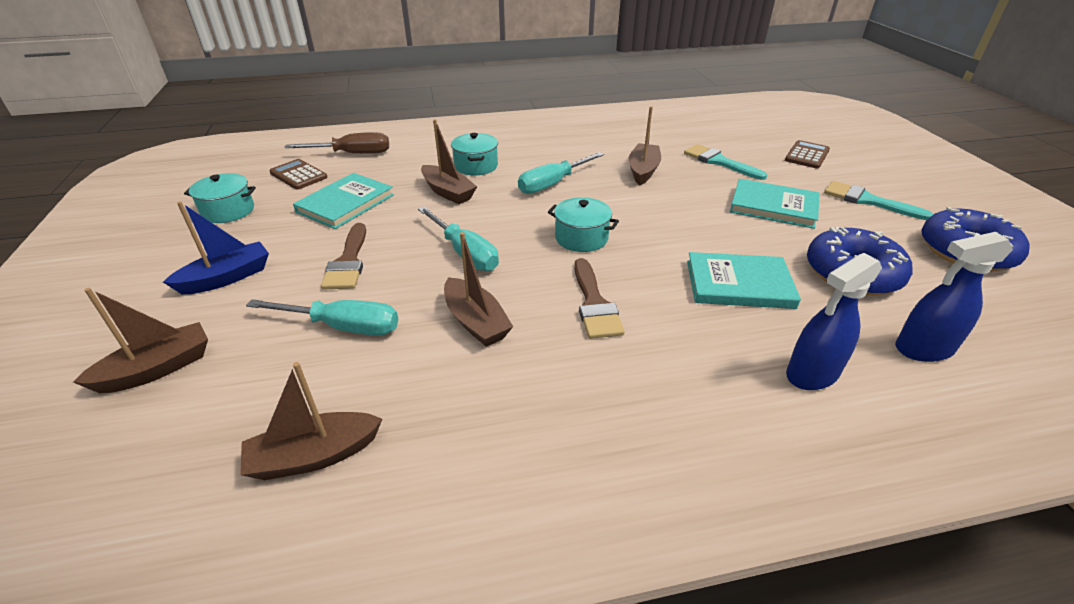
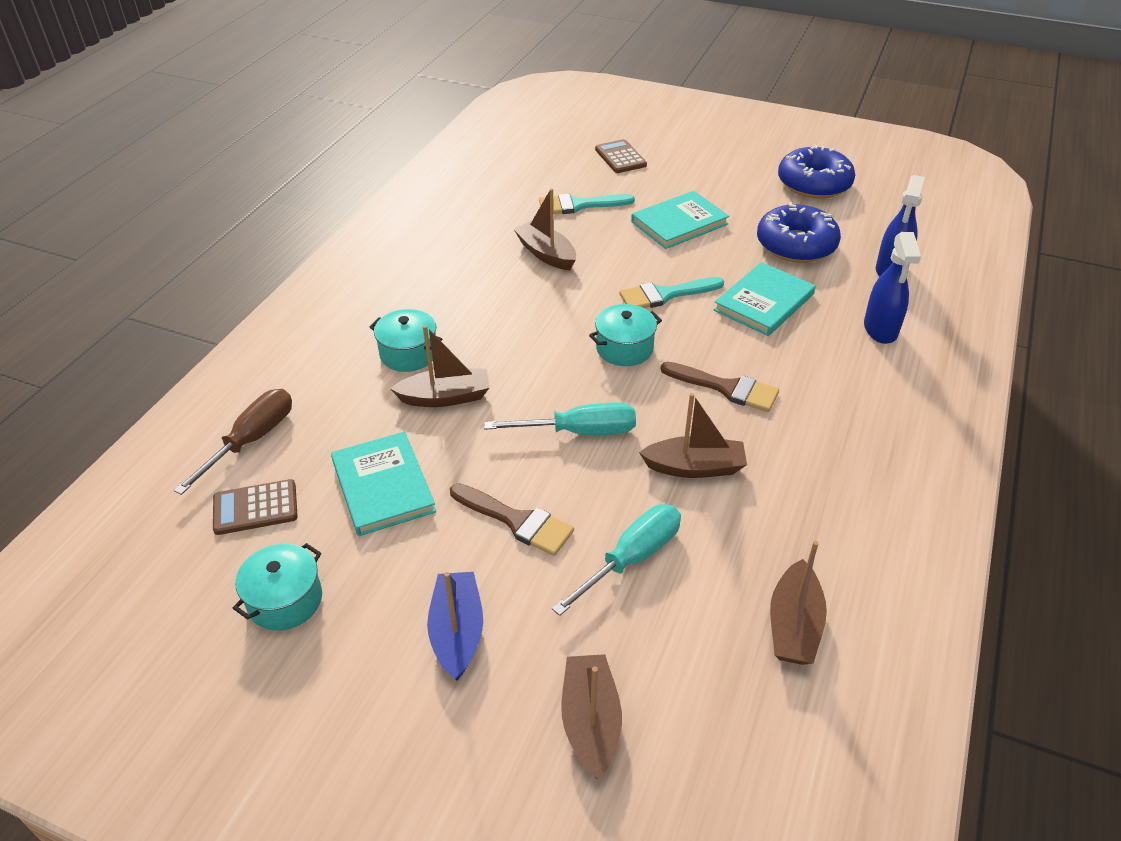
camera: 55 degrees left, 5 degrees up
(553, 184) = (508, 319): turquoise screwdriver -> none
(867, 201) = (716, 177): turquoise brush -> turquoise brush (665, 295)

